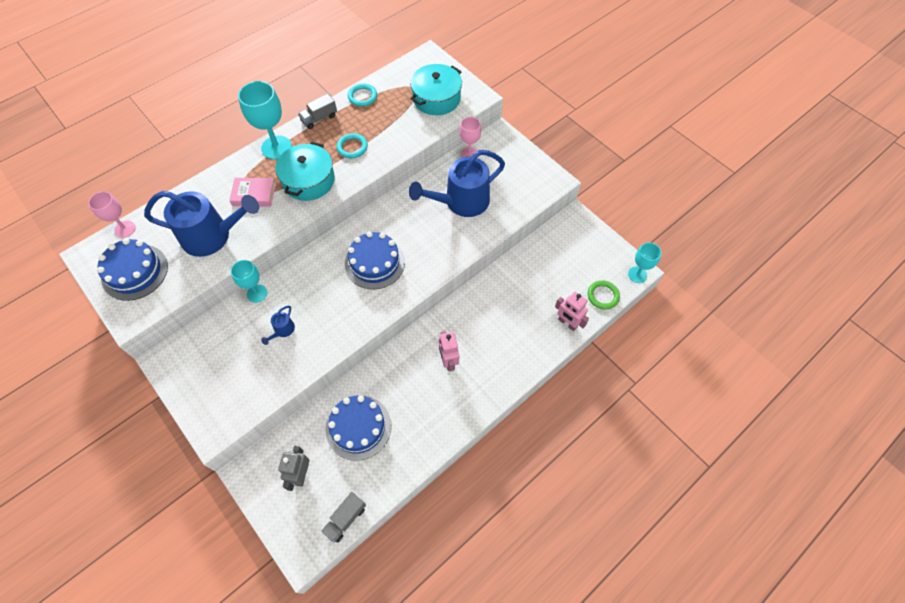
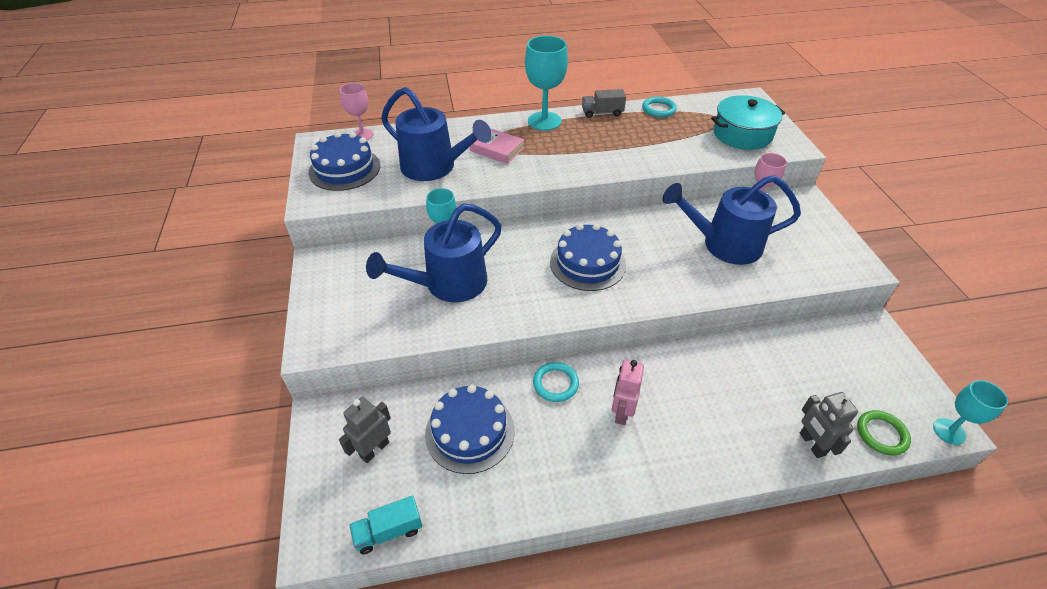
camera: 30 degrees right, 15 degrees down
(282, 331) = (448, 285): blue watering can -> blue watering can, size x2.44
(308, 180) = (559, 156): turquoise pot -> none
(345, 519) = (389, 531): grey truck -> turquoise truck
(352, 147) = (622, 145): turquoise ring -> turquoise ring (555, 383)
(567, 323) = (811, 444): pink robot -> grey robot

